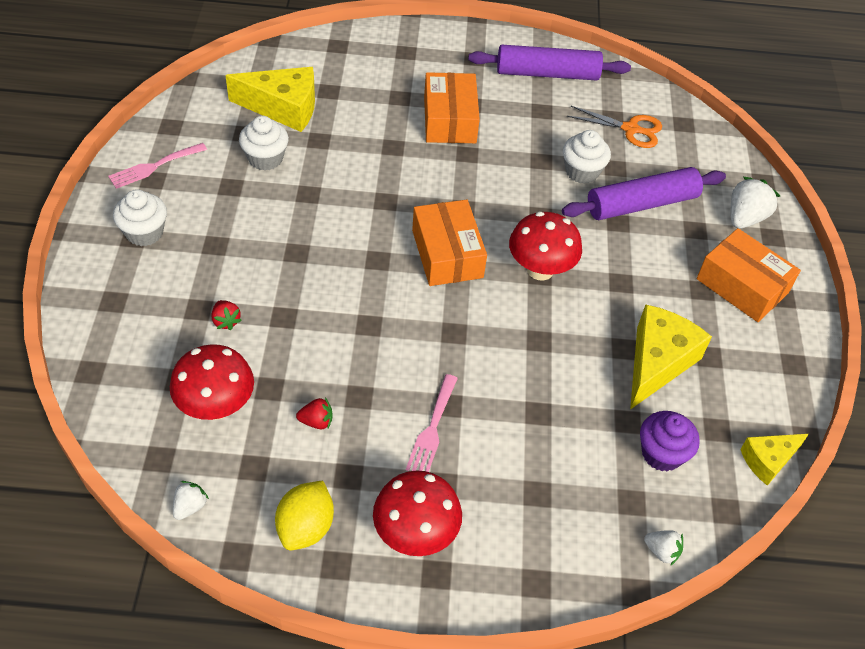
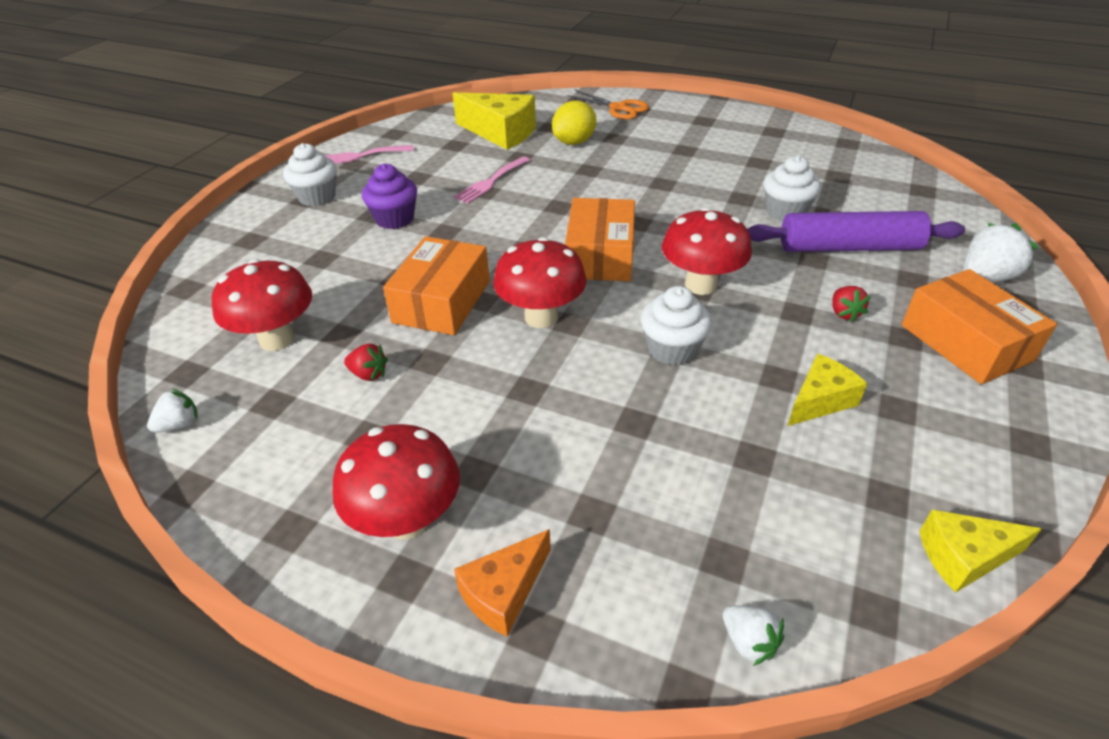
camera: 25 degrees right, 10 degrees down
(226, 321) = (339, 272): red strawberry -> red strawberry (844, 313)
(265, 158) = (462, 163): white cupcake -> white cupcake (672, 349)
(305, 527) = (284, 478): yellow lemon -> yellow lemon (574, 142)
(427, 332) = (541, 317): none -> red mushroom
(432, 429) = (494, 410): pink fork -> pink fork (491, 182)
(450, 120) = (657, 158): orange box -> orange box (442, 301)
(505, 564) = (504, 592): none -> orange cheese
(547, 73) = (776, 137): purple rolling pin -> none
(630, 129) = (856, 186): orange scissors -> orange scissors (618, 108)
(657, 362) = (820, 400): yellow cheese -> yellow cheese, size x0.59
(661, 453) = (792, 507): purple cupcake -> purple cupcake (394, 219)

